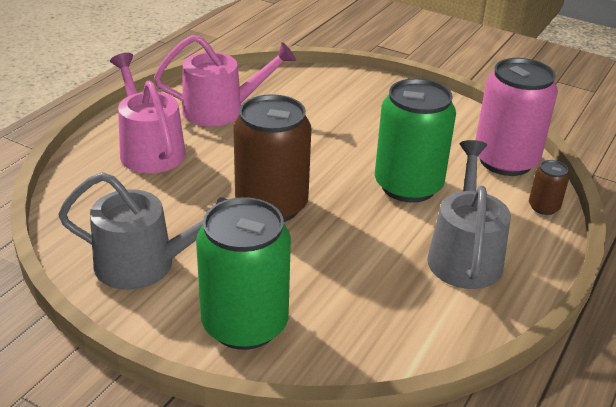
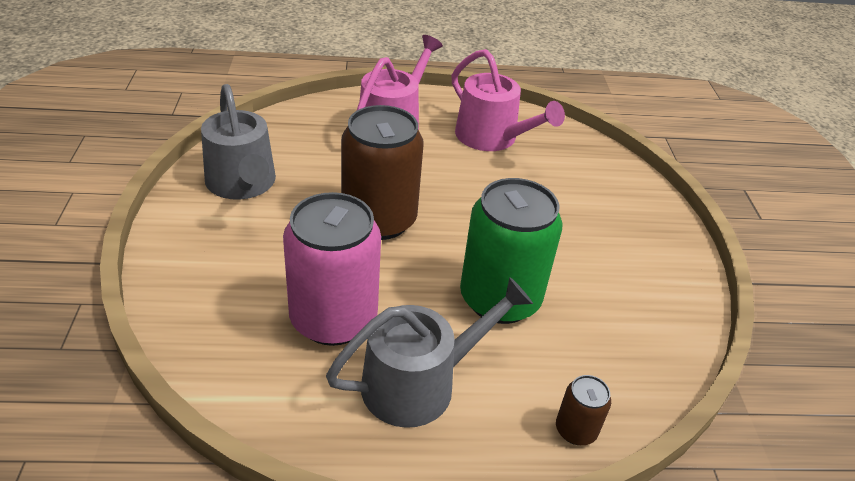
camera: 55 degrees right, 5 degrees up
(245, 324) = (206, 266): green can -> none
(505, 161) = (633, 365): pink can -> pink can (333, 319)

